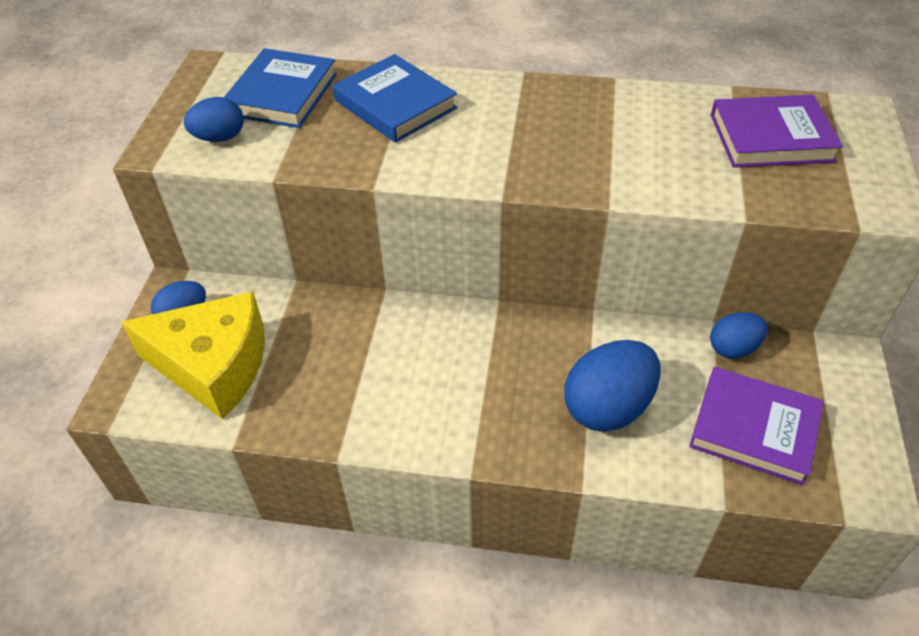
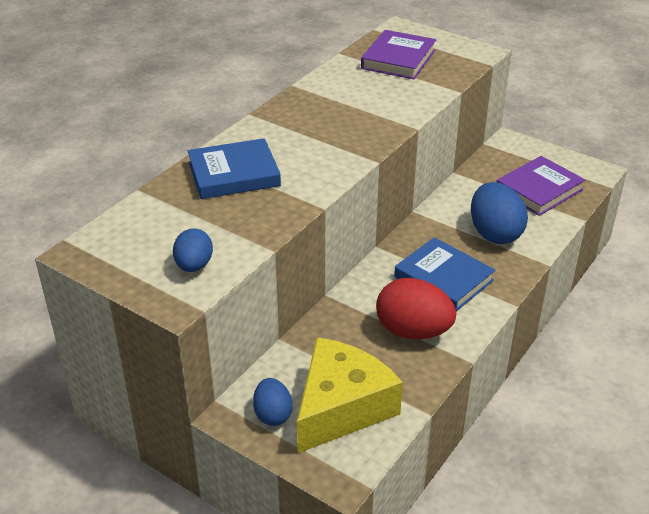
camera: 65 degrees left, 10 degrees down
(282, 94) = (165, 222): blue book -> blue book (443, 279)
(363, 385) = (413, 331): none -> red egg
(733, 348) = (478, 173): blue egg -> none

